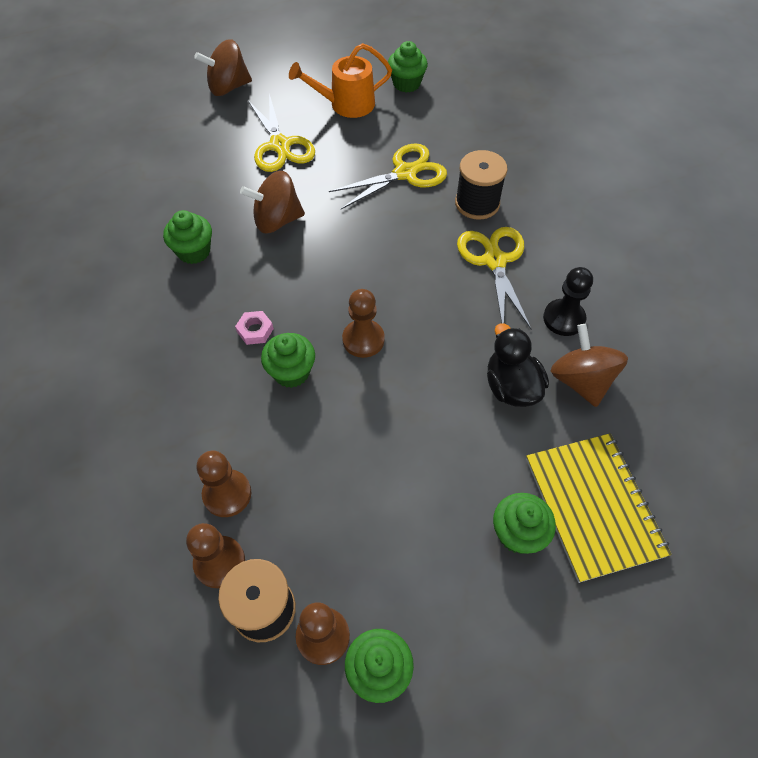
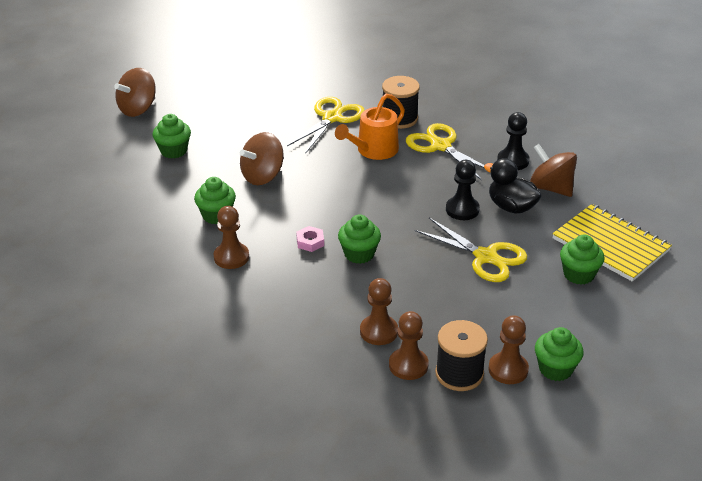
camera: 30 degrees left, 20 degrees down
(280, 145) = (219, 132): yellow scissors -> yellow scissors (485, 257)
(346, 104) = (246, 91): orange watering can -> orange watering can (373, 150)
(363, 339) = (392, 219): brown pawn -> brown pawn (231, 257)
(406, 84) = (281, 64): green cupcake -> green cupcake (173, 151)
(451, 363) = (462, 210): none -> black pawn

